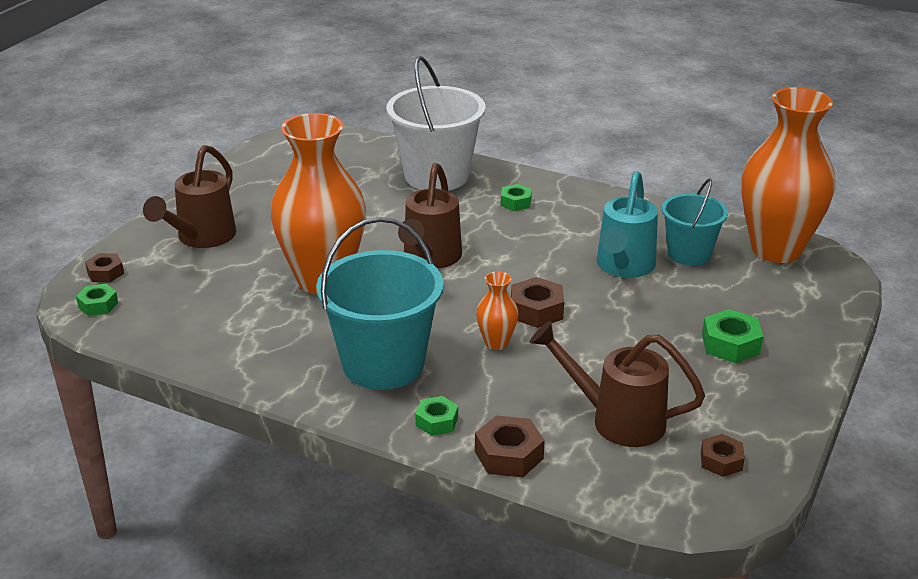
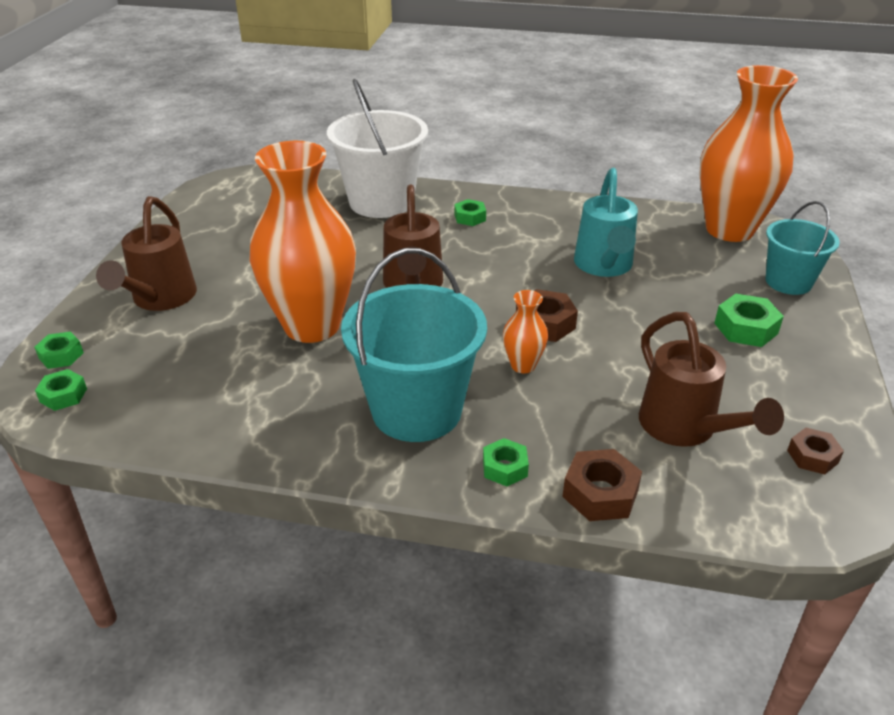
camera: 15 degrees left, 5 degrees up
(105, 273) = (61, 355): brown nut -> green nut
(616, 419) = (685, 429): brown watering can -> brown watering can turned 120 degrees counterclockwise
(689, 253) = (656, 244): turquoise bucket -> turquoise bucket (788, 282)

